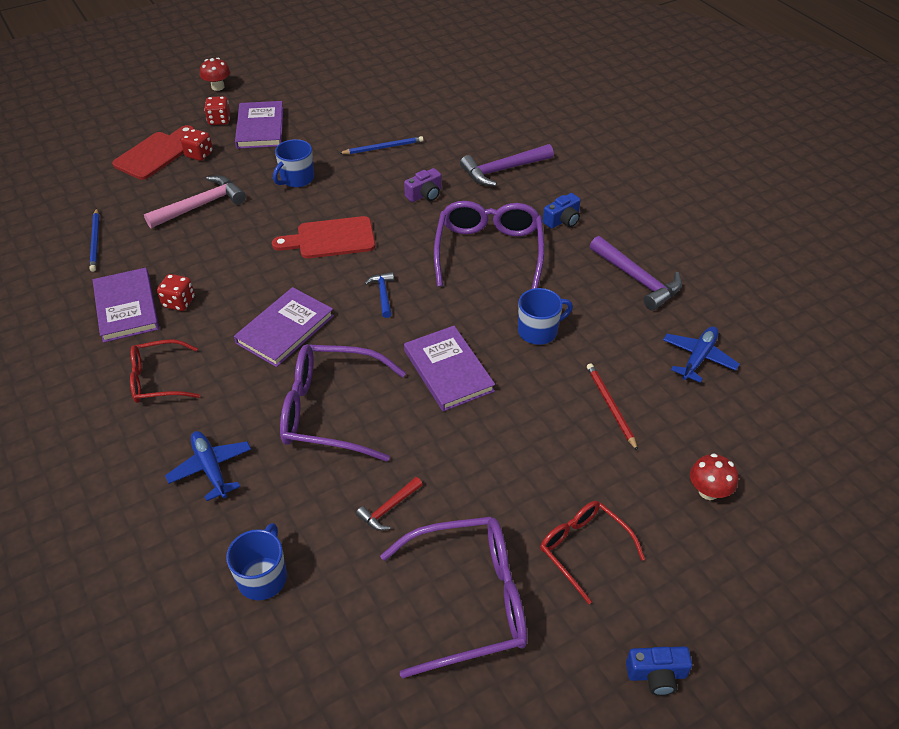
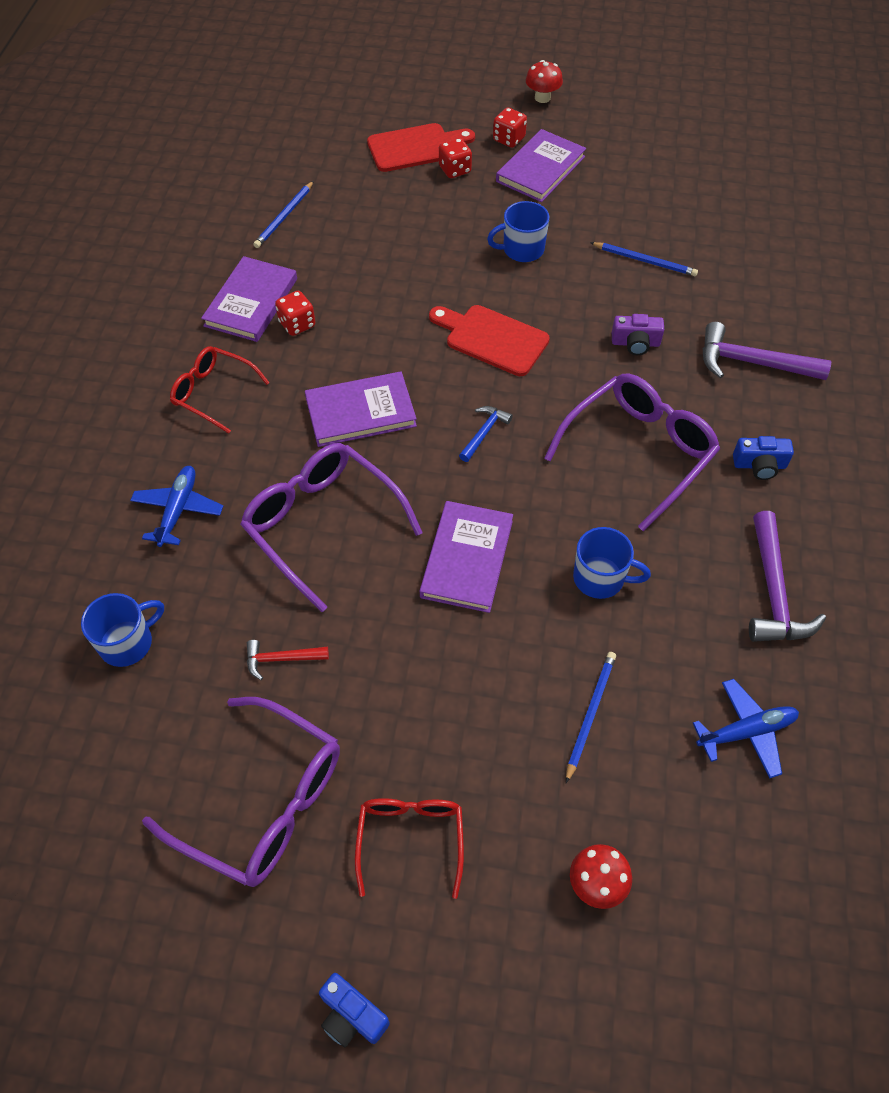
camera: 40 degrees right, 10 degrees up
(201, 205) = (406, 229): pink hammer -> none
(610, 406) = (590, 714): red pencil -> blue pencil

